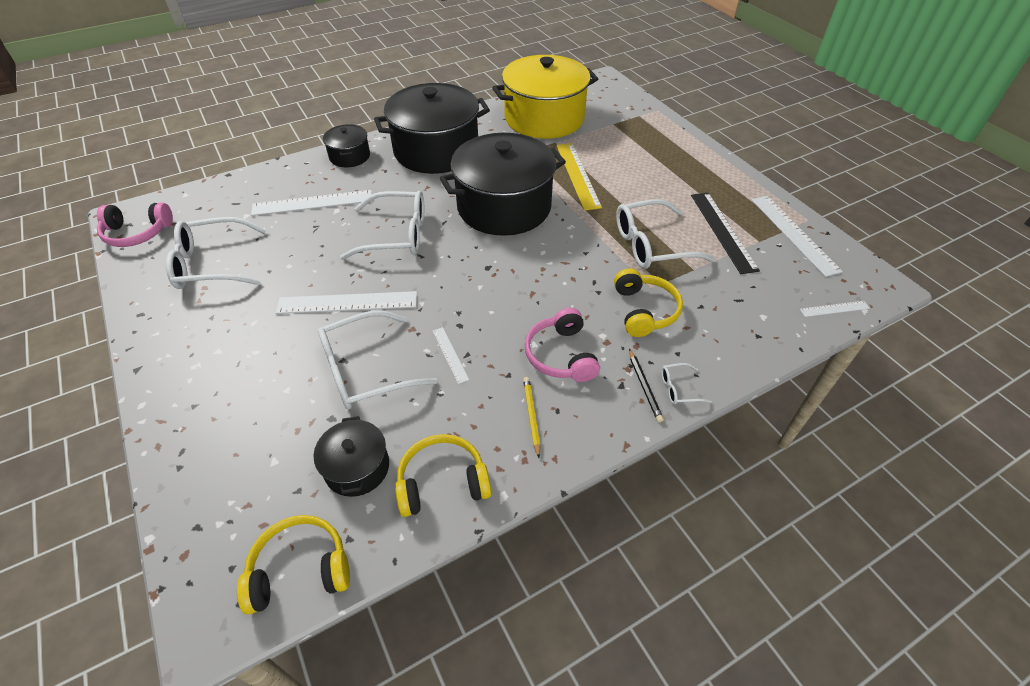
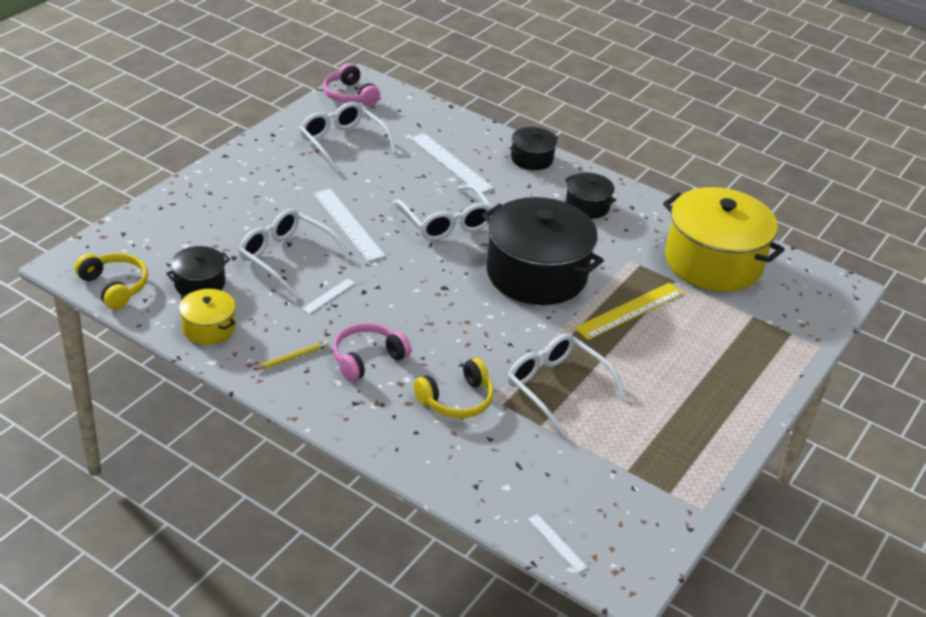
camera: 60 degrees right, 10 degrees down
(436, 150) = (587, 206): black pot -> black pot, size x0.47
(442, 482) = (209, 328): yellow headphones -> yellow pot
(644, 386) = (362, 417): black pencil -> none
(678, 388) = (373, 439): white glasses -> none
(723, 231) = (622, 438): black ruler -> none
(794, 234) = (663, 498): white ruler -> none

